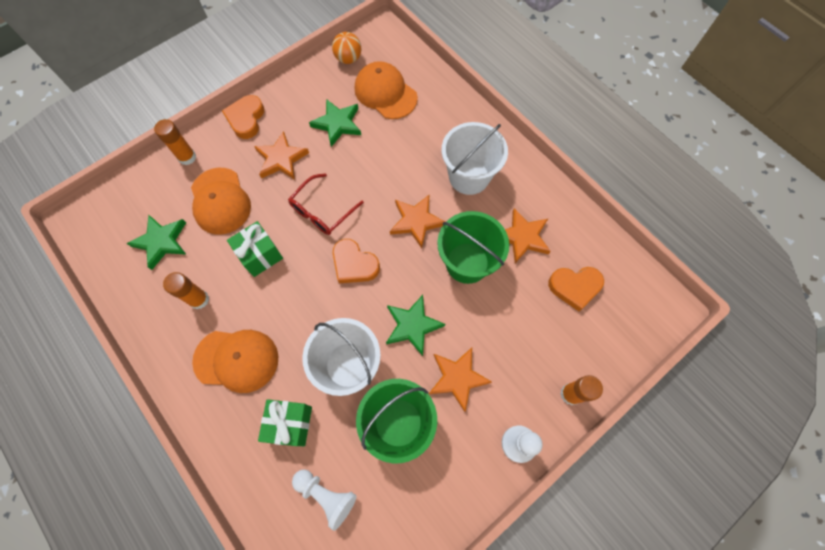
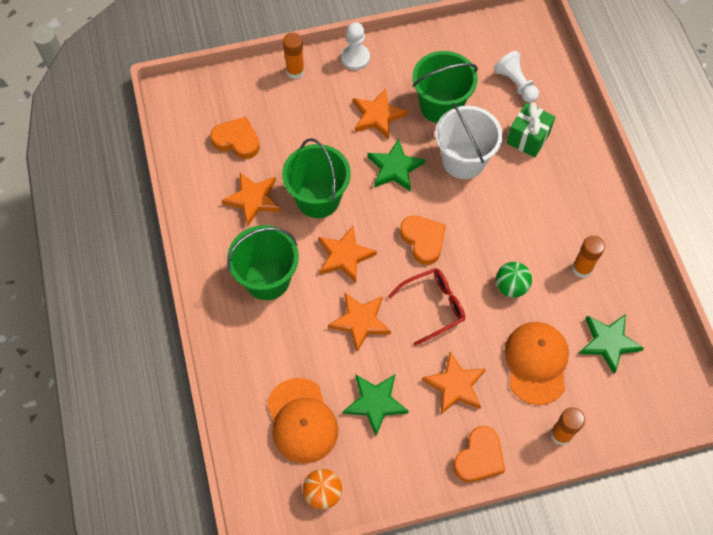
camera: 155 degrees left, 5 degrees down
(236, 360) = (559, 203): orange cap -> none
(260, 255) = (511, 286): green gift -> green ball
(377, 175) = (360, 321): none -> orange star
(469, 176) = (267, 279): white bucket -> green bucket

